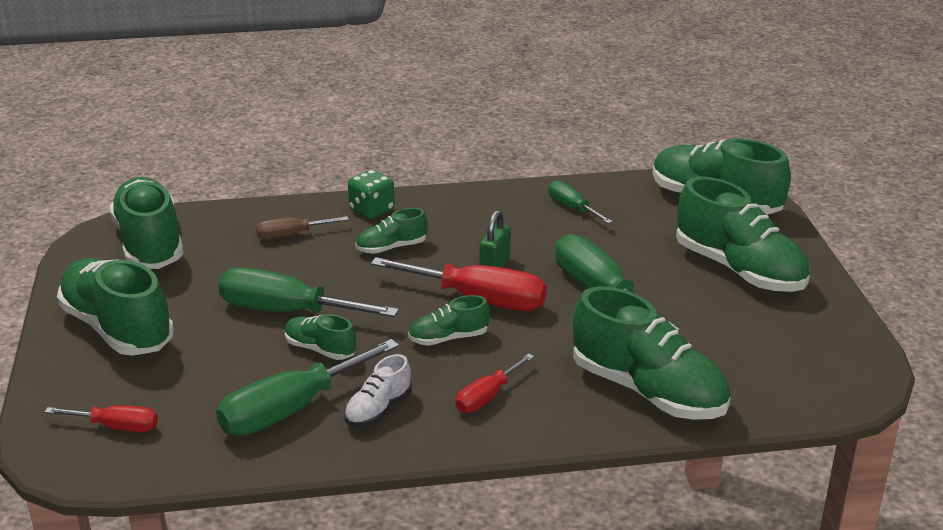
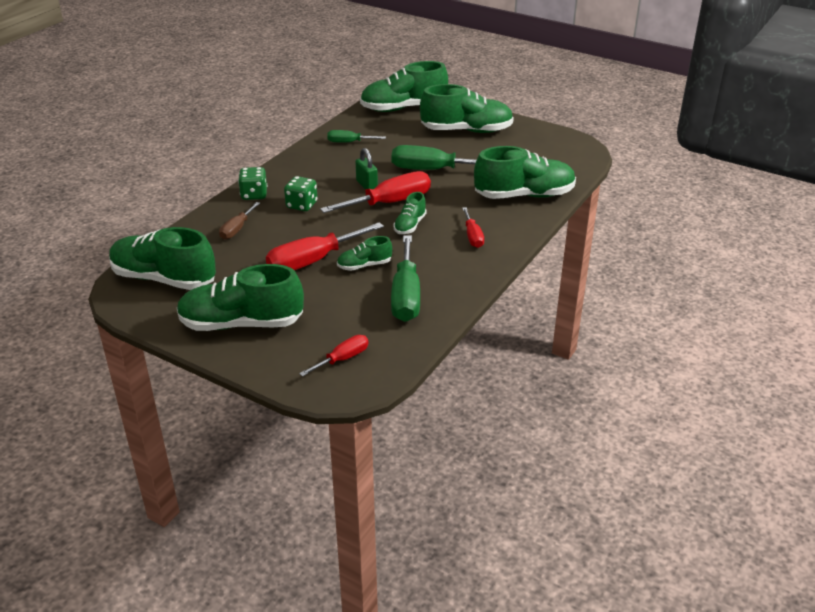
camera: 50 degrees left, 5 degrees up
(287, 311) = (312, 261): green screwdriver -> red screwdriver
(378, 409) = (441, 270): white shoe -> none
(391, 248) = (302, 205): green shoe -> green dice

